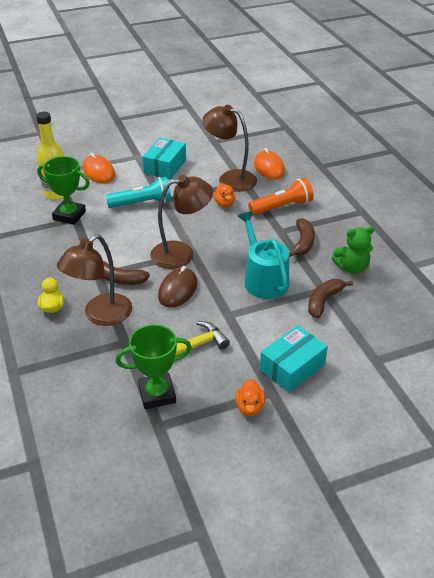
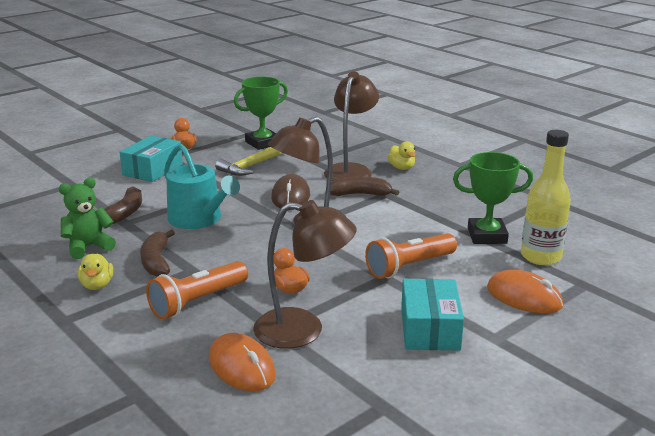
camera: 160 degrees right, 15 degrees down
(142, 203) = (409, 267): turquoise flashlight -> orange flashlight
(343, 232) = (97, 285): none -> yellow duck

